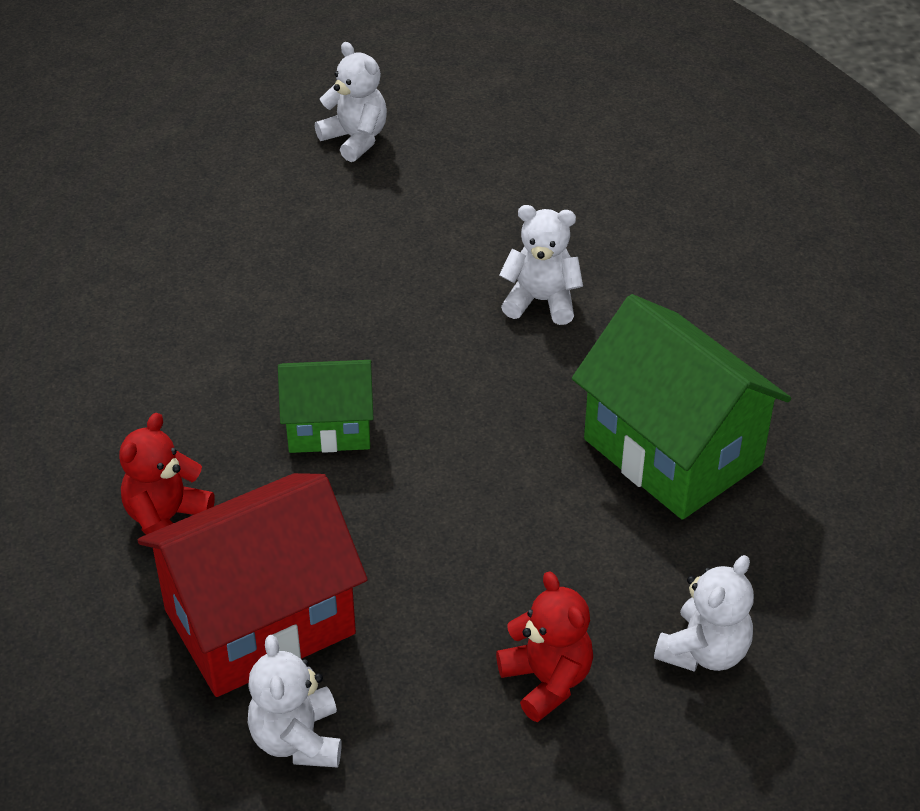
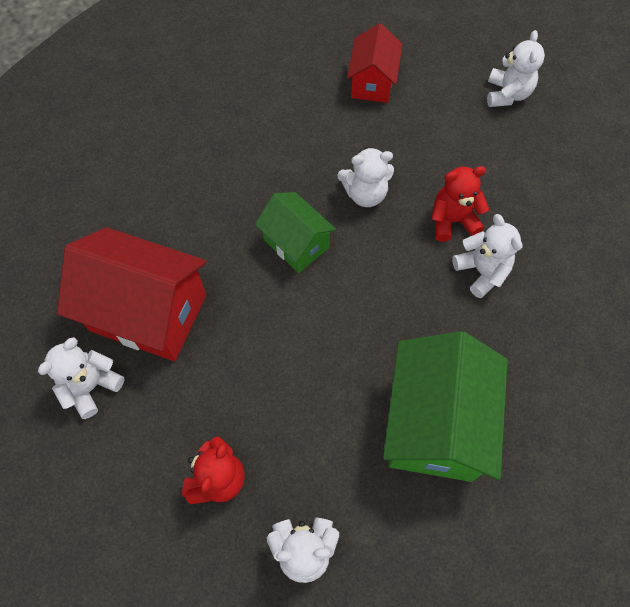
camera: 50 degrees right, 20 degrees up
(166, 520) = (177, 223): red teddy bear -> red teddy bear (452, 220)
(198, 228) = (372, 82): none -> red house
(336, 328) = (365, 194): none -> white teddy bear

